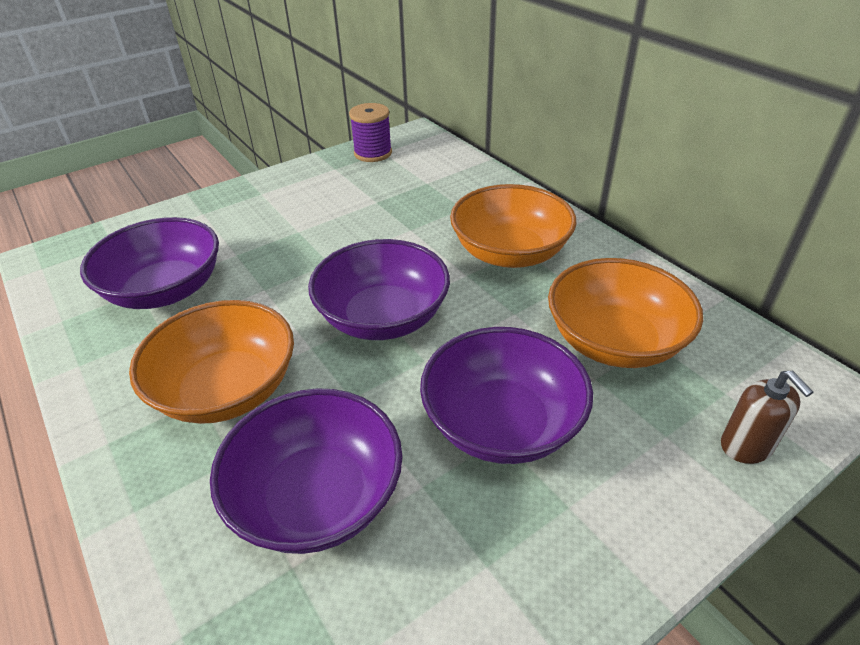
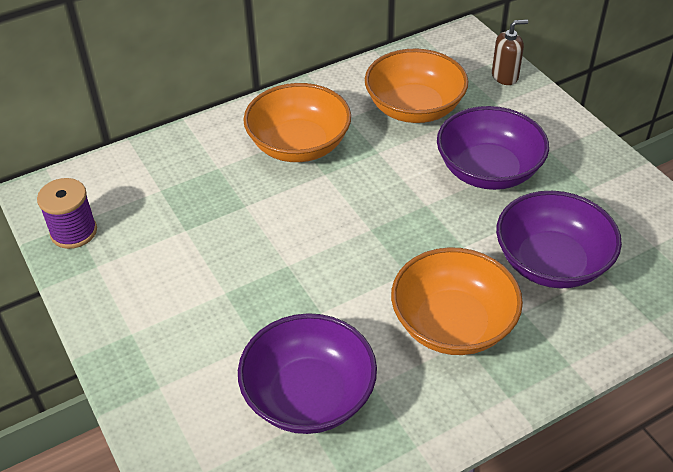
camera: 85 degrees left, 5 degrees up
(383, 317) = (374, 227): purple bowl -> none

